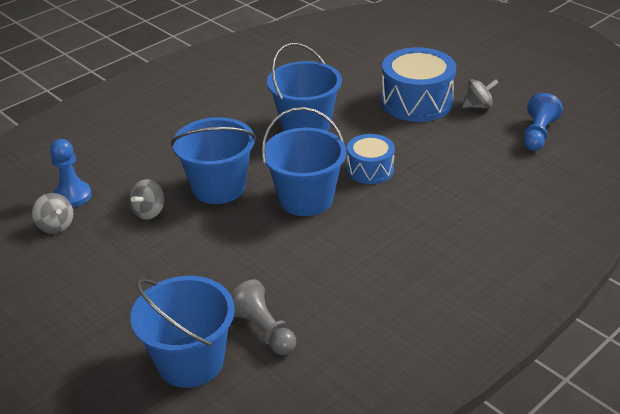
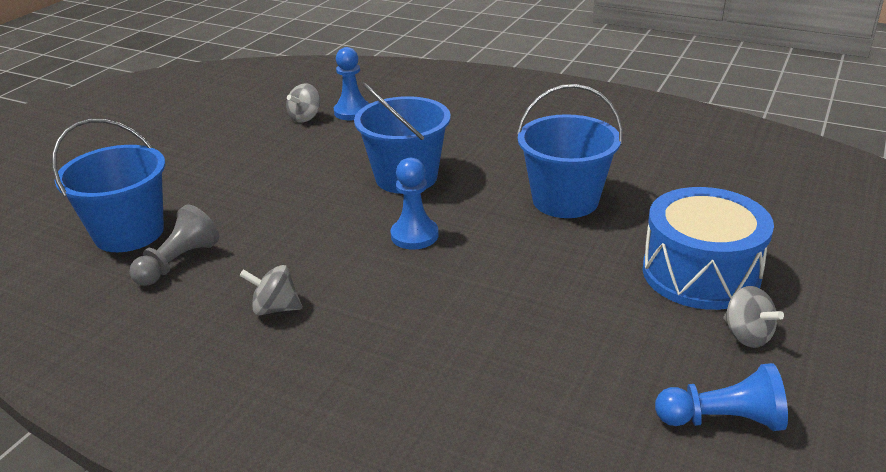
camera: 70 degrees right, 5 degrees down
(149, 212) = (345, 153): grey spinning top -> grey spinning top (275, 308)
(306, 199) = (414, 235): blue bucket -> blue pawn
(370, 169) = (503, 268): blue drum -> none

